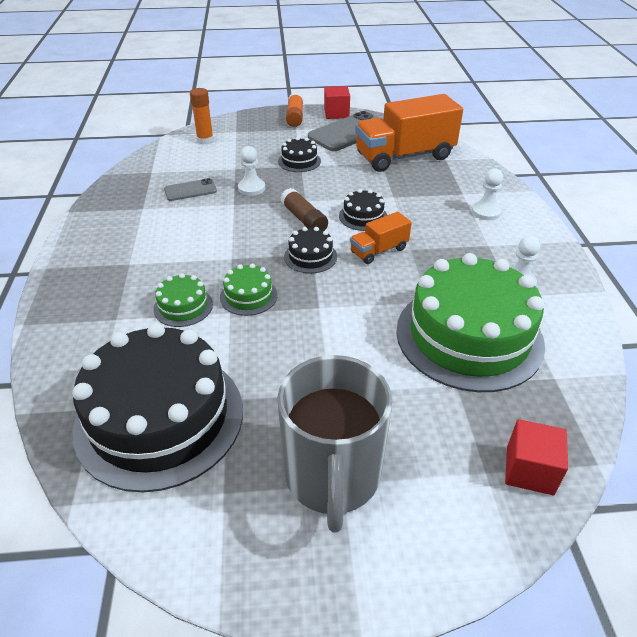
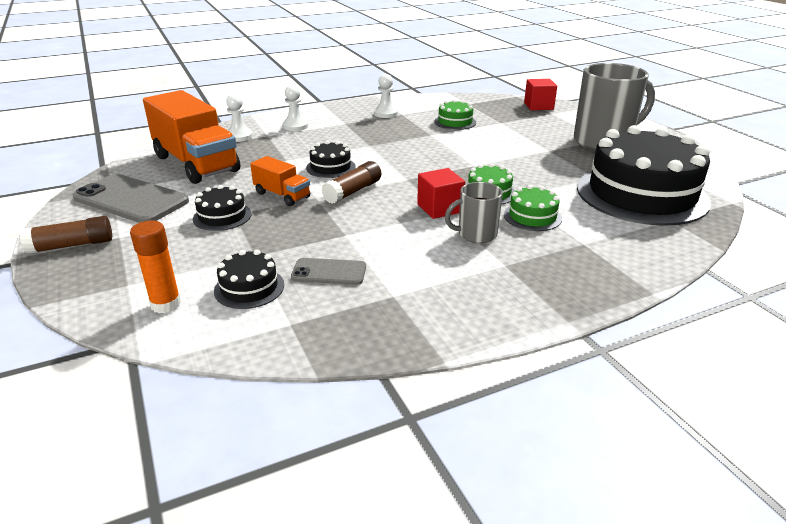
camera: 110 degrees left, 10 degrees down
(182, 263) = (476, 234): none -> grey mug
(190, 190) = (329, 272): grey phone -> grey phone turned 45 degrees counterclockwise
(251, 188) = (303, 232): white pawn -> white pawn (239, 136)
(295, 117) = (72, 245): orange glue stick -> brown glue stick
(310, 256) = (412, 178): black cake -> black cake (249, 288)
(336, 113) = (64, 217): red cube -> red cube (440, 208)
(379, 250) = (381, 155): orange truck -> orange truck (282, 195)
(469, 336) = (455, 122): green cake -> green cake, size x0.43

